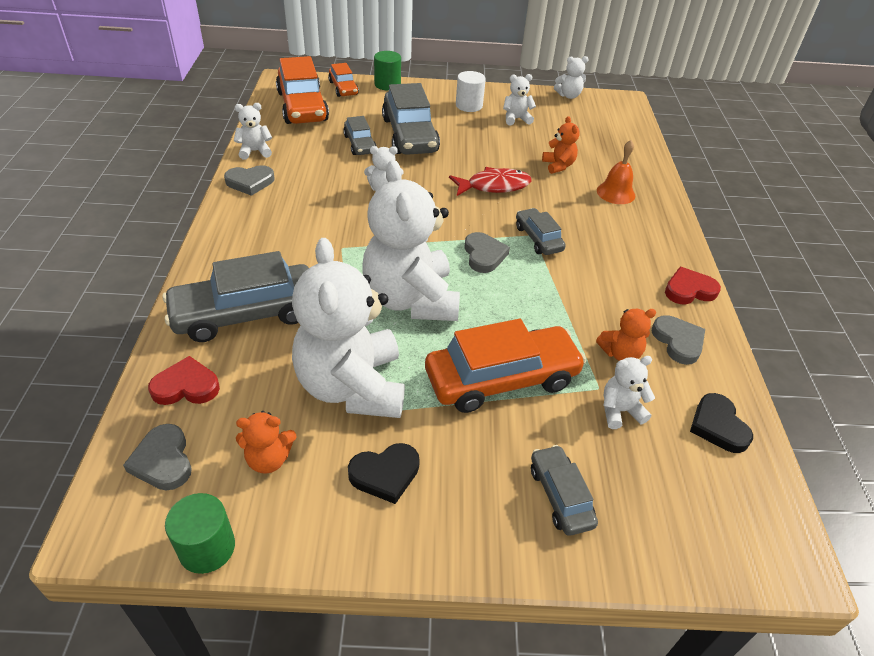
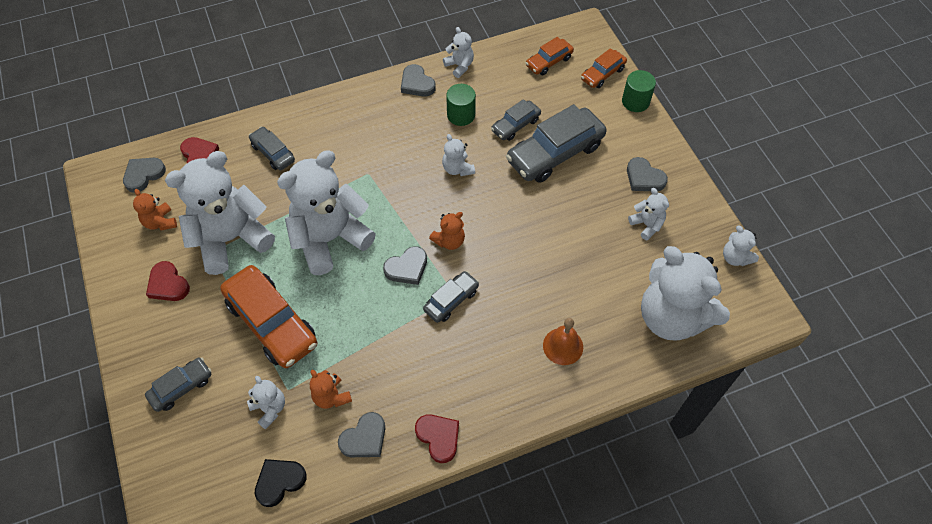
camera: 70 degrees right, 15 degrees up
(207, 548) = (96, 223): green cylinder -> green cylinder (461, 115)
(246, 313) = (273, 153): grey car -> grey car, size x0.53
(302, 106) = (549, 62): orange car -> orange car, size x0.53
(385, 474) = (168, 284): black heart -> red heart
(469, 105) = (644, 178): white cylinder -> grey heart
(494, 186) = (512, 244): red fish -> none
(558, 166) = (580, 285): orange teddy bear -> orange teddy bear (449, 241)
(609, 136) = (672, 317): none -> white teddy bear

